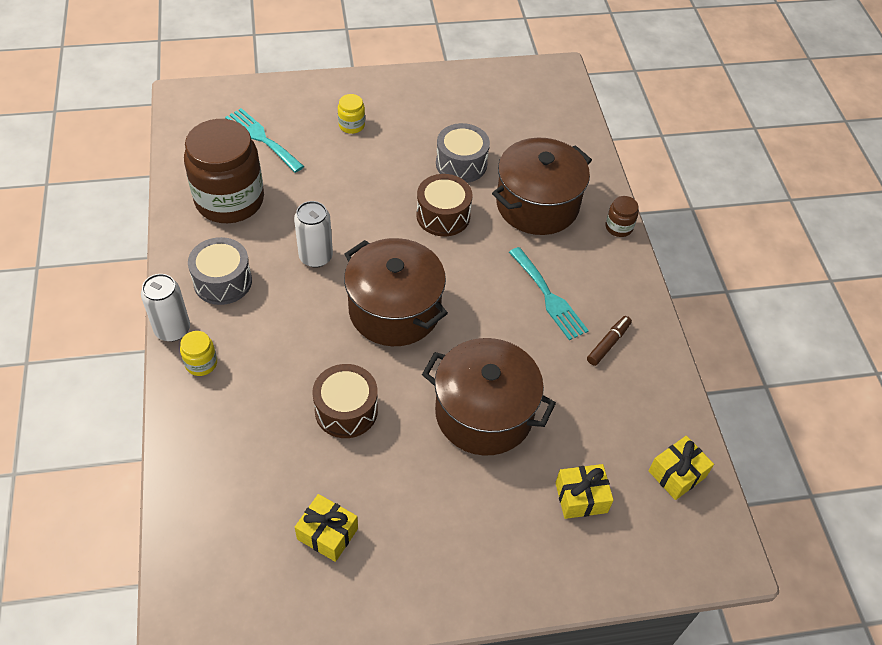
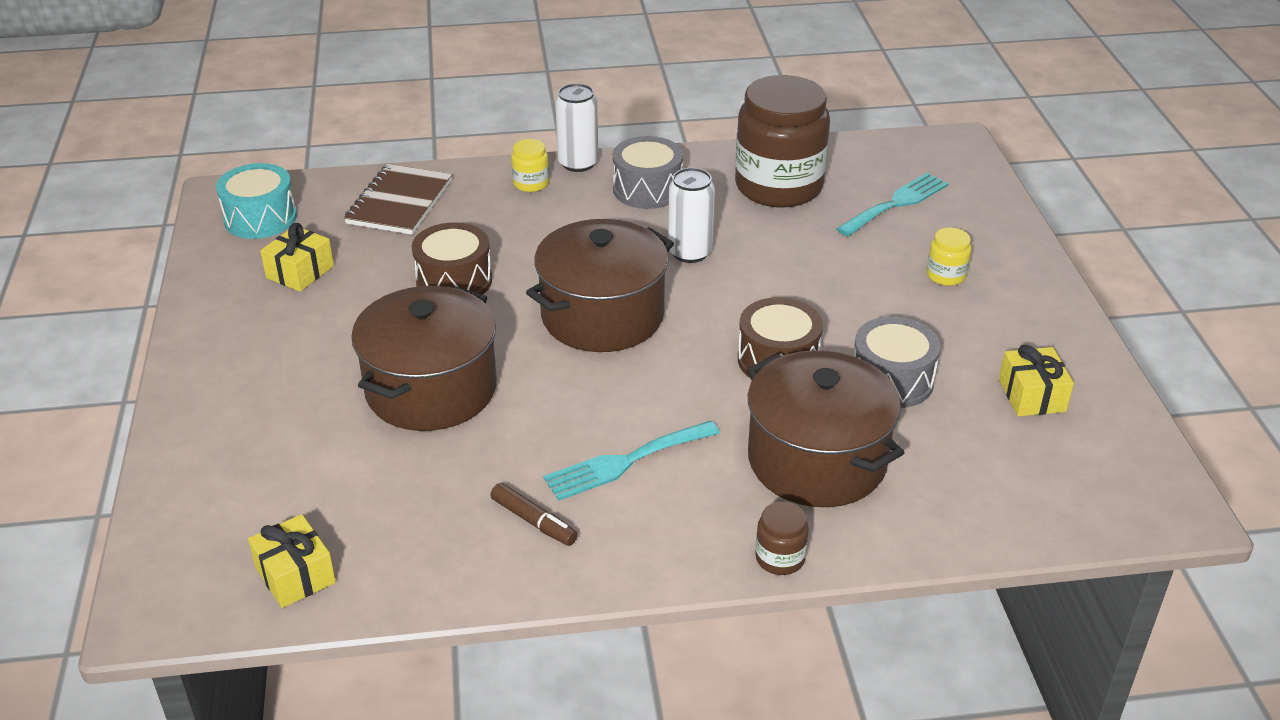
camera: 95 degrees right, 15 degrees down
(219, 465) = (400, 202): none -> brown notebook
(233, 587) = (260, 218): none -> turquoise drum
(581, 497) = (286, 471): yellow gift -> yellow gift (1032, 395)

